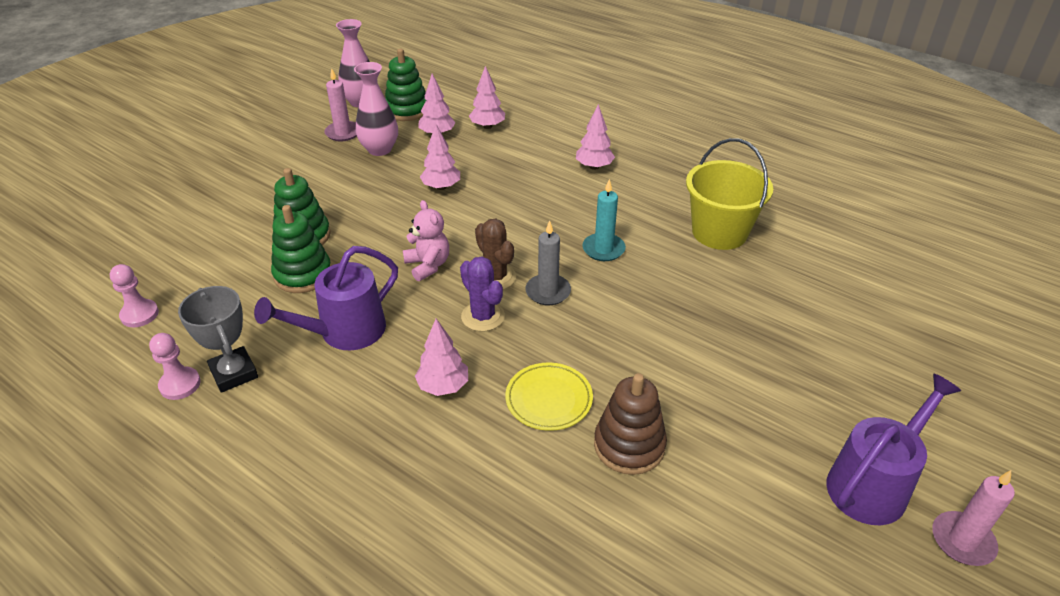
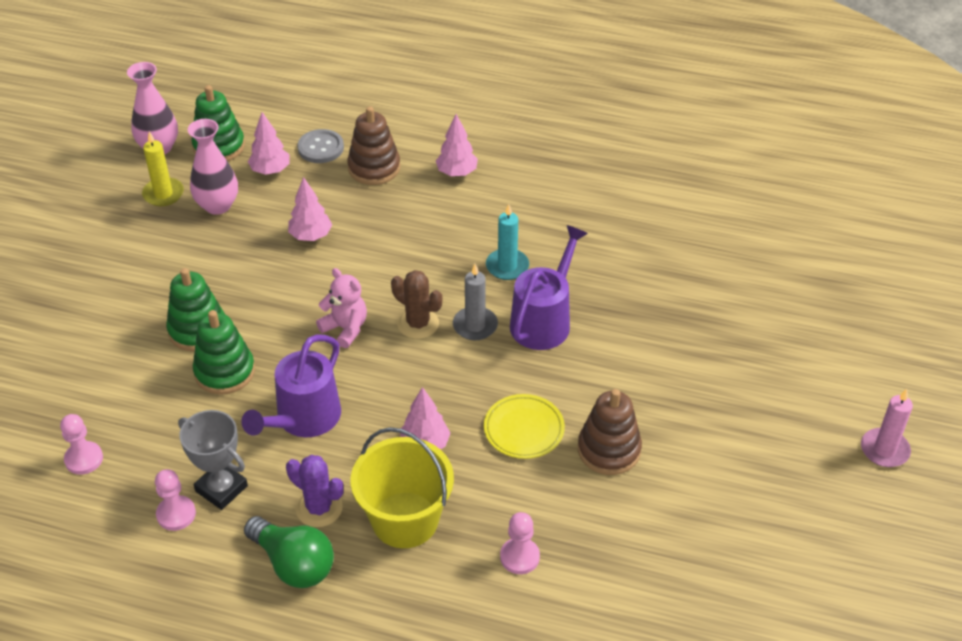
camera: 20 degrees left, 5 degrees up
(251, 465) = (294, 564): none -> green light bulb
(343, 133) = (163, 194): pink candle -> yellow candle
(479, 532) = (519, 557): none -> pink pawn
(483, 316) = (426, 367): purple cactus -> purple cactus (319, 508)
(487, 126) = (320, 148): pink tree -> grey button
(524, 149) = (374, 168): none -> brown stacking toy
(719, 232) = (608, 219): yellow bucket -> yellow bucket (405, 520)
(872, 484) = (809, 425): purple watering can -> purple watering can (544, 321)

